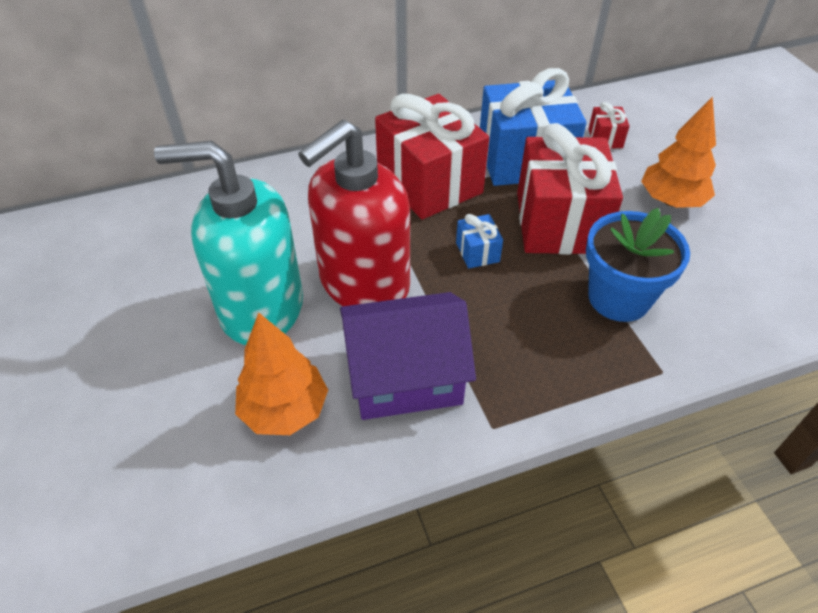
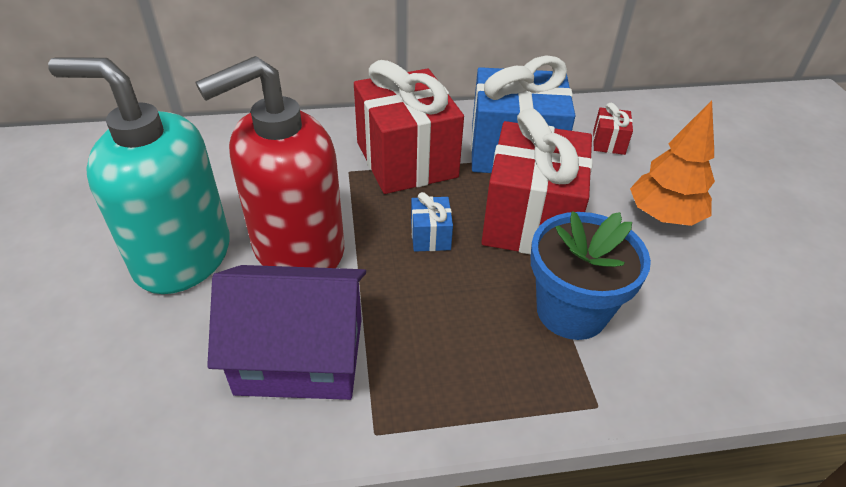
camera: 10 degrees right, 5 degrees down
(285, 410) = (157, 368): orange tree -> none

